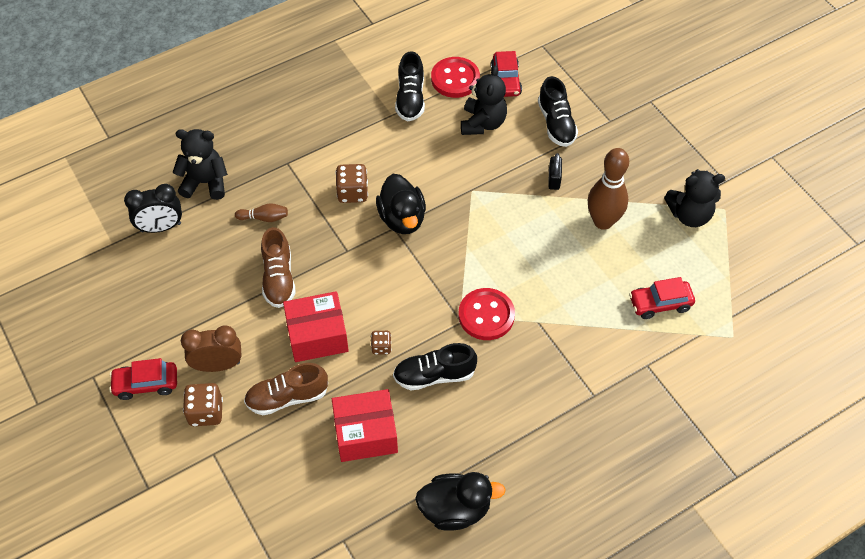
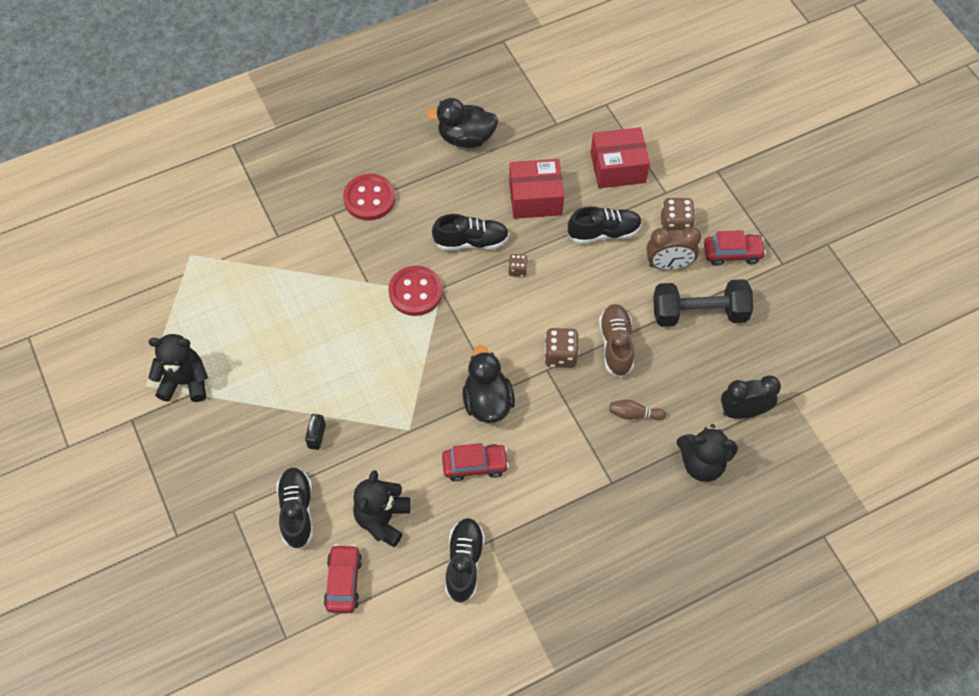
camera: 175 degrees left, 5 degrees up
(191, 316) = (699, 313): none -> black dumbbell
(287, 397) = (604, 232): brown shoe -> black shoe
(317, 336) = (577, 285): red box -> red box (618, 167)
(352, 192) = (539, 437): brown dice -> brown dice (560, 355)
(455, 79) = (406, 590): red button -> red button (369, 198)
(603, 221) = (277, 381): brown bowling pin -> none
(660, 304) = (247, 291): red car -> red car (475, 465)

